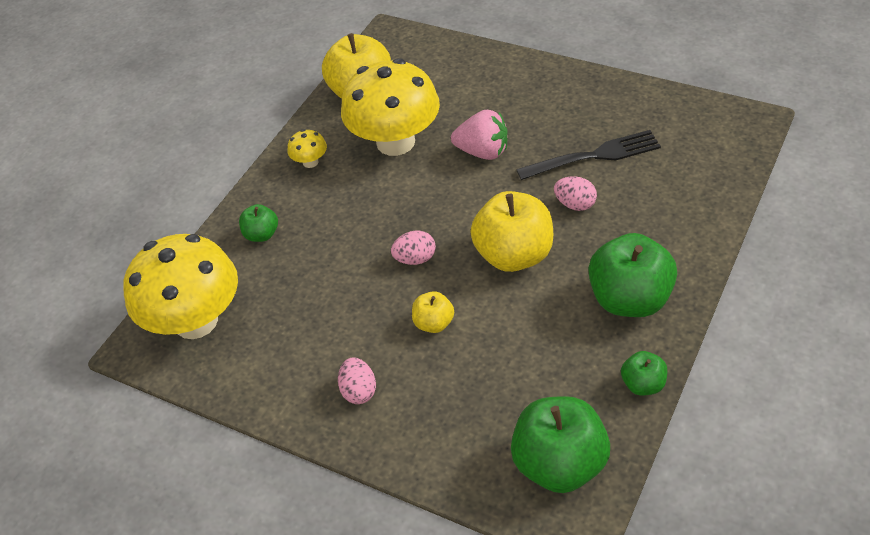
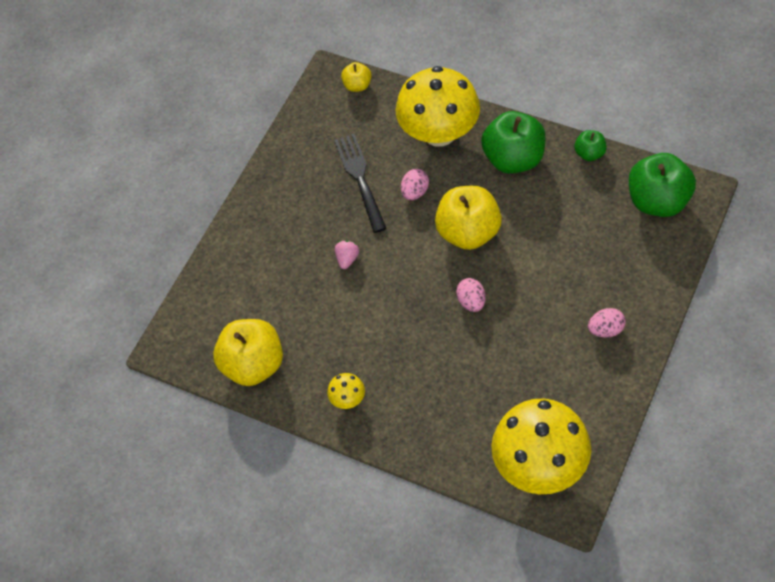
camera: 90 degrees left, 10 degrees up
(262, 234) = (439, 427): green apple -> none
(395, 142) = (327, 329): yellow mushroom -> yellow mushroom (439, 133)
(434, 323) = (539, 284): yellow apple -> yellow apple (357, 85)
(483, 152) = (347, 259): pink strawberry -> pink strawberry, size x0.57

